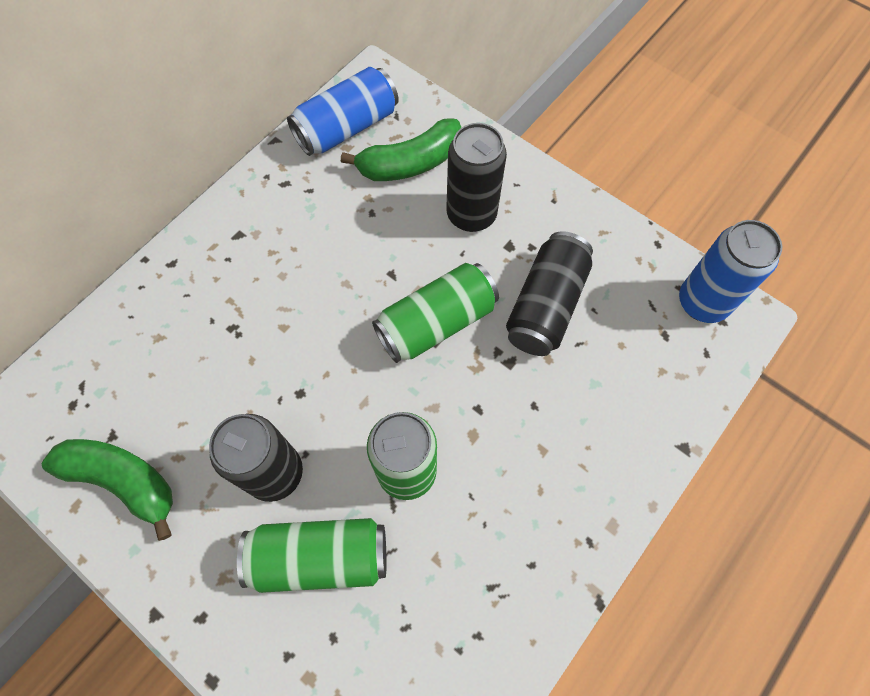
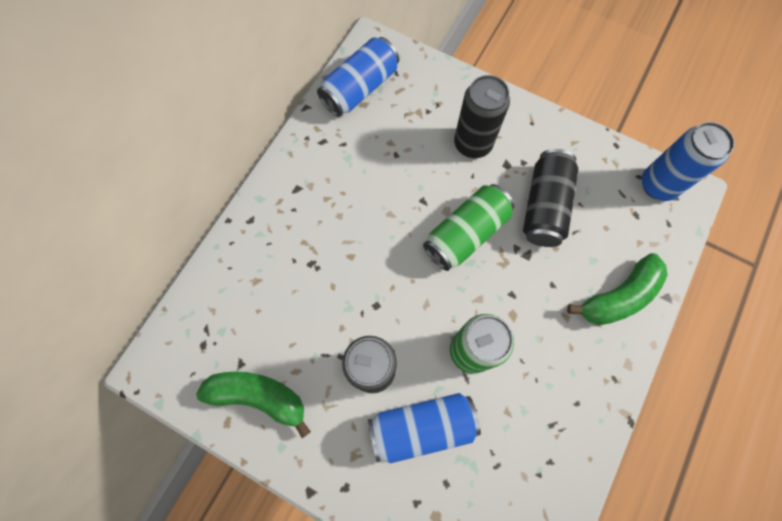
camera: 10 degrees left, 5 degrees up
(320, 557) = (422, 426): green can -> blue can
(410, 163) = (416, 110): green banana -> green banana (618, 296)

